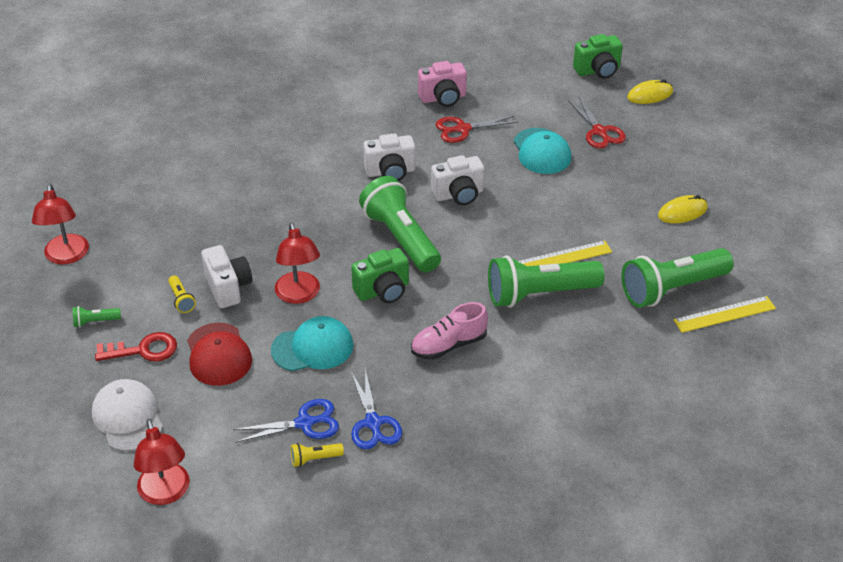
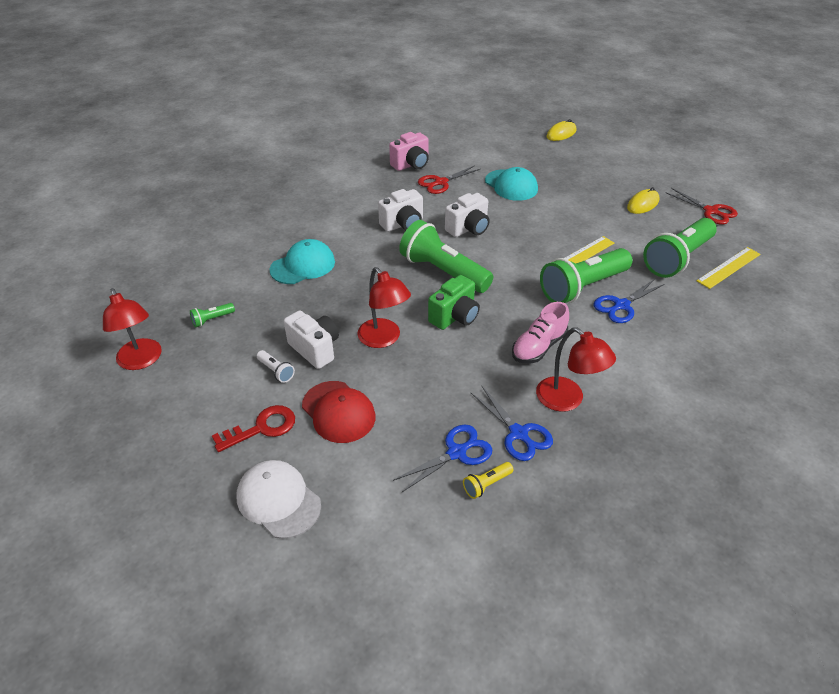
camera: 20 degrees left, 0 degrees up
(95, 321) = (199, 414): green flashlight -> green flashlight (212, 319)
(166, 493) = (359, 569): red lamp -> red lamp (567, 400)
(181, 300) = (276, 371): yellow flashlight -> white flashlight
(312, 347) = (423, 381): turquoise cap -> turquoise cap (303, 266)
(567, 325) = (621, 305): none -> blue scissors
(598, 71) = (513, 125): green camera -> none
(599, 132) = (544, 164): red scissors -> red scissors (711, 211)

